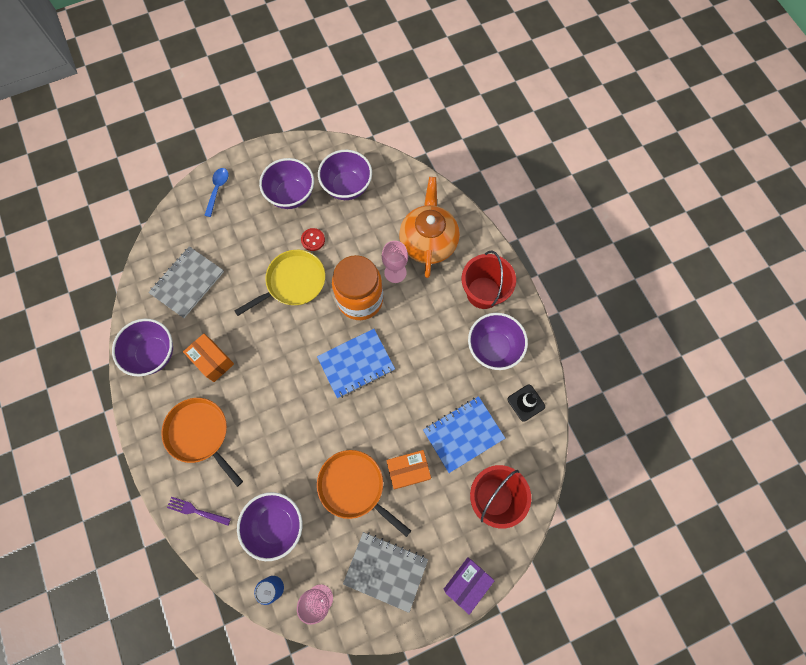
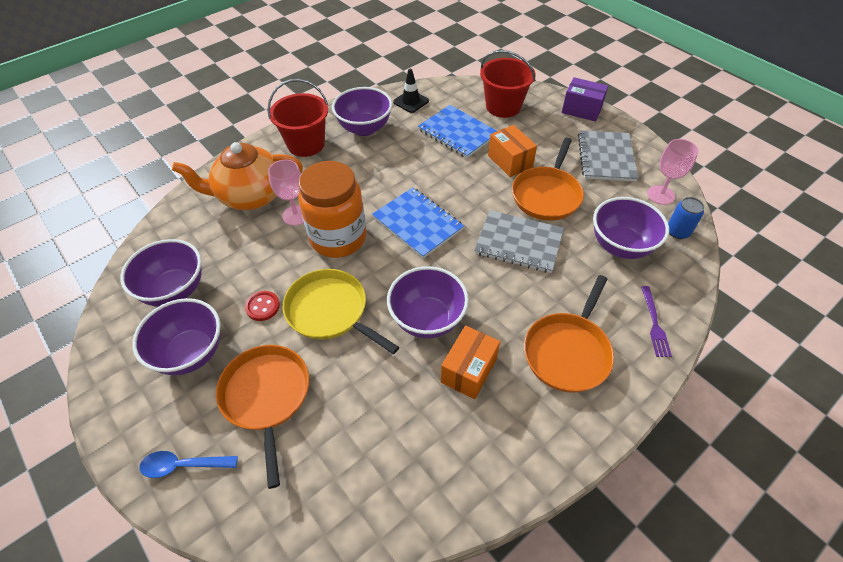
camera: 105 degrees left, 20 degrees down
(153, 354) = (488, 456): purple bowl -> purple bowl (427, 319)
(187, 283) = (361, 450): grey notebook -> grey notebook (518, 243)
(243, 235) = (266, 396): none -> orange pan

